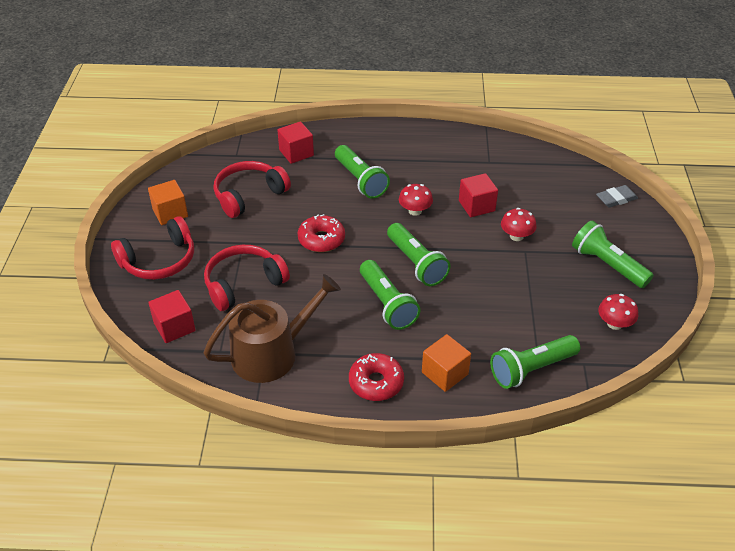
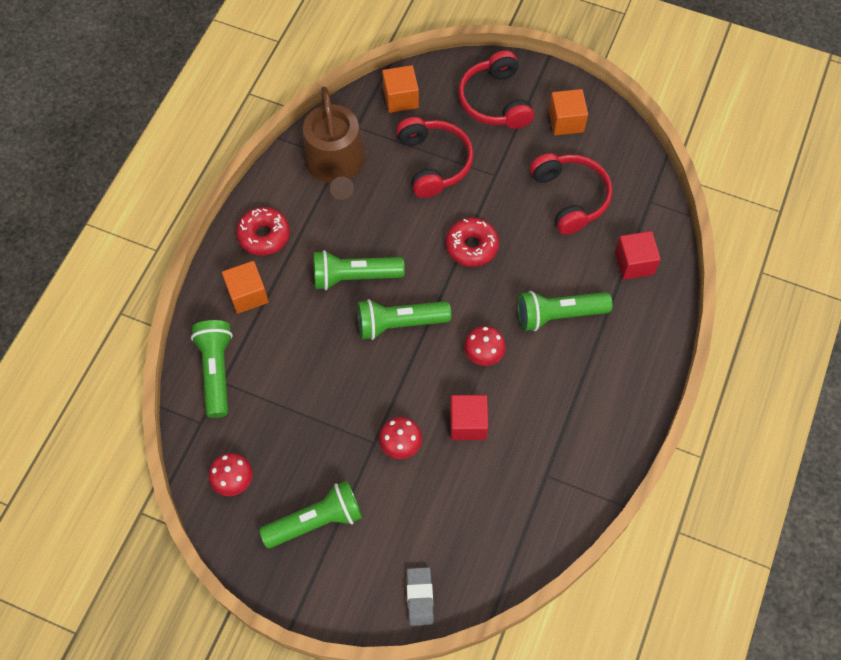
camera: 110 degrees right, 20 degrees up
(174, 327) = (400, 98): red cube -> orange cube

